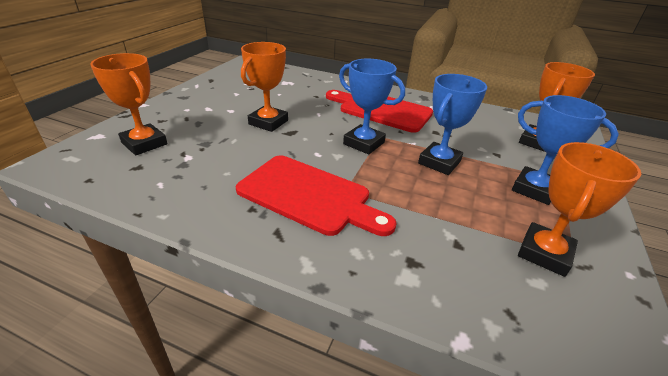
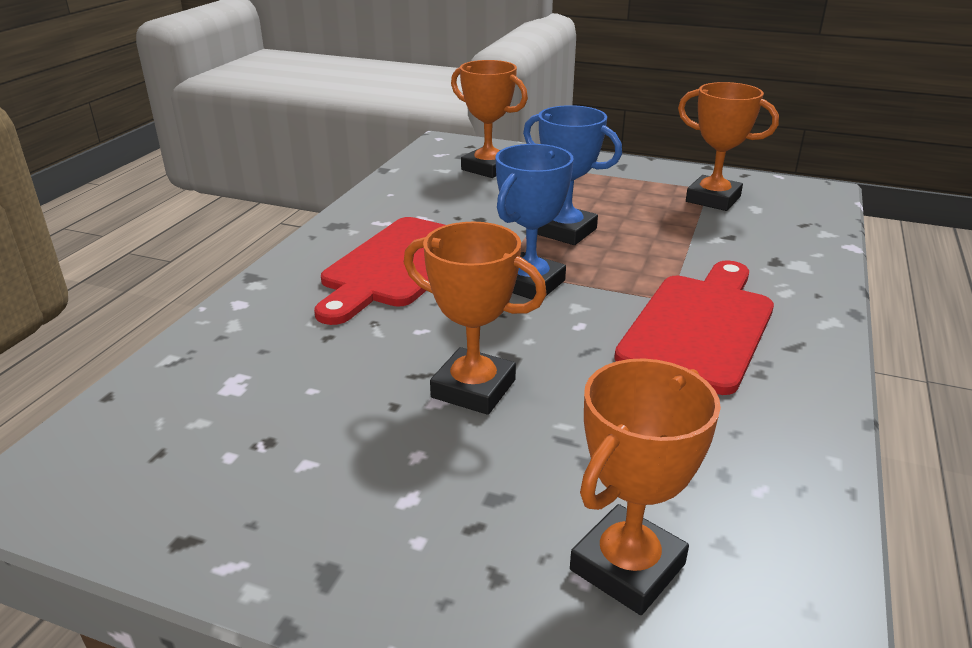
camera: 90 degrees left, 5 degrees down
(534, 189) = (603, 187): blue trophy -> none

